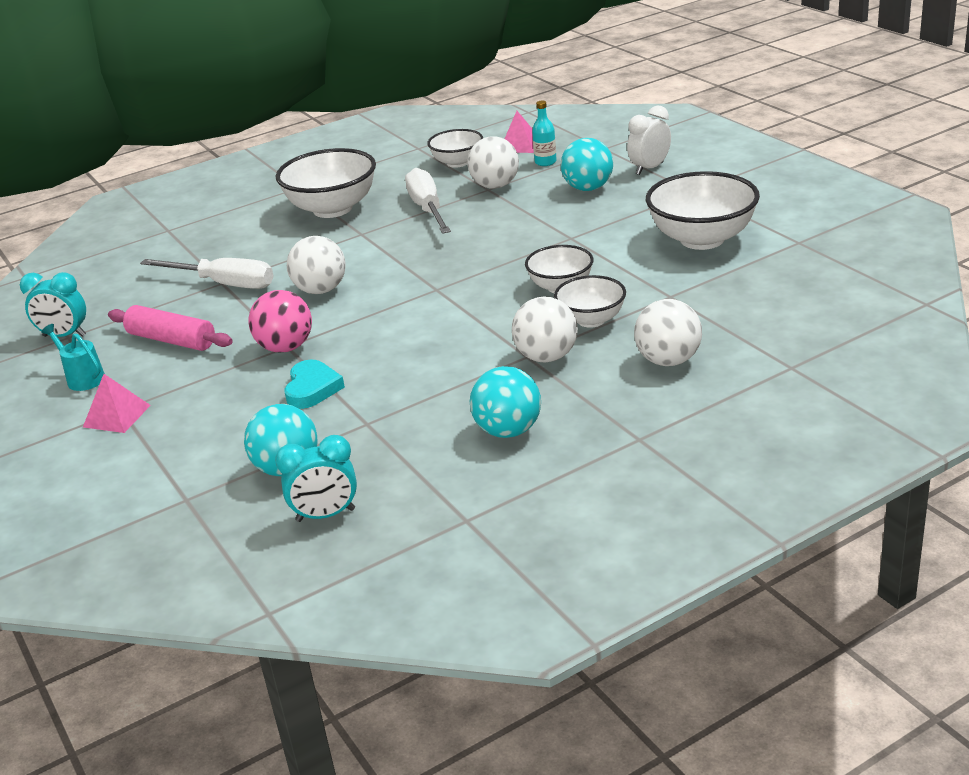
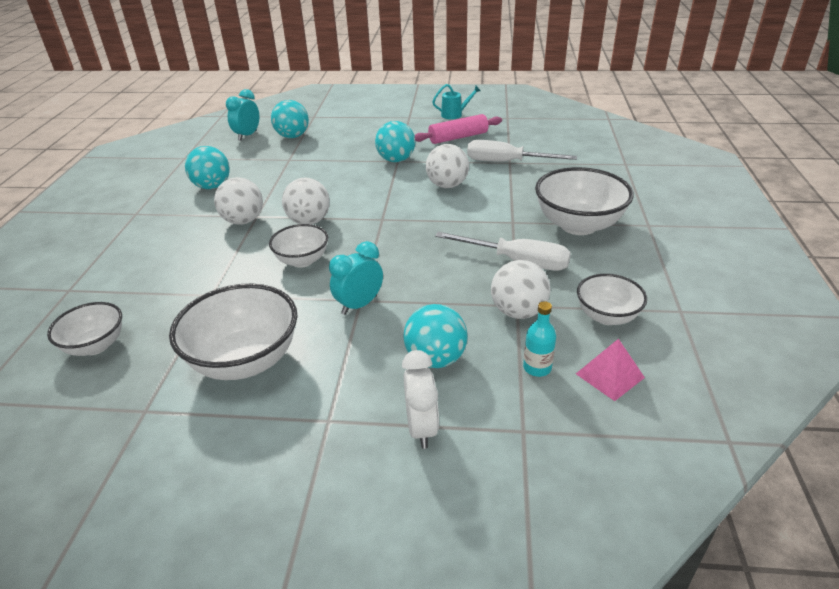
camera: 125 degrees right, 5 degrees up
(64, 336) = (510, 117): turquoise clock -> turquoise clock (359, 305)
(116, 416) = (404, 115): pink pyramid -> none
(224, 284) = (506, 162): white screwdriver -> white screwdriver turned 45 degrees clockwise
(286, 347) = (396, 160): pink ball -> turquoise ball
(312, 389) = (343, 156): turquoise heart -> none
(591, 320) = (247, 252): white bowl -> white bowl (96, 346)
(668, 361) = (161, 254): white ball -> white ball (309, 221)

